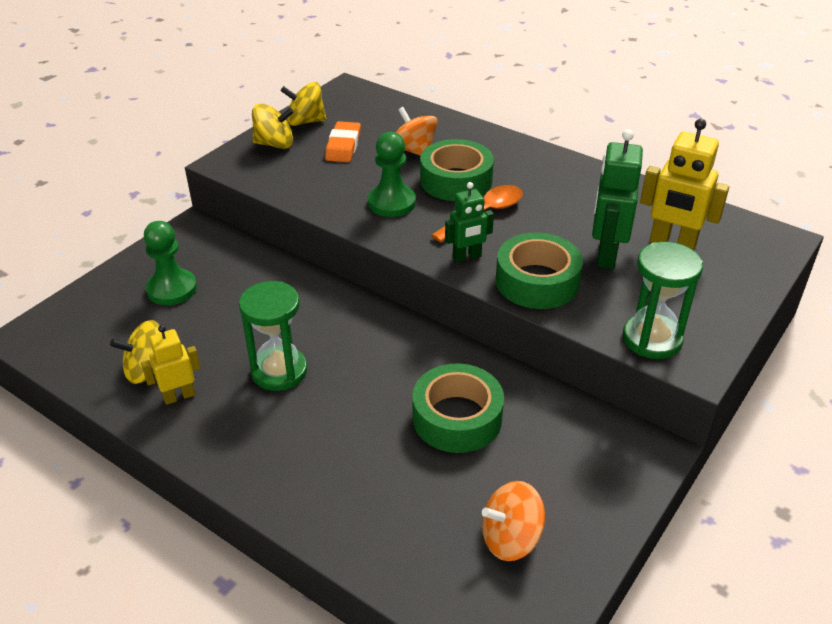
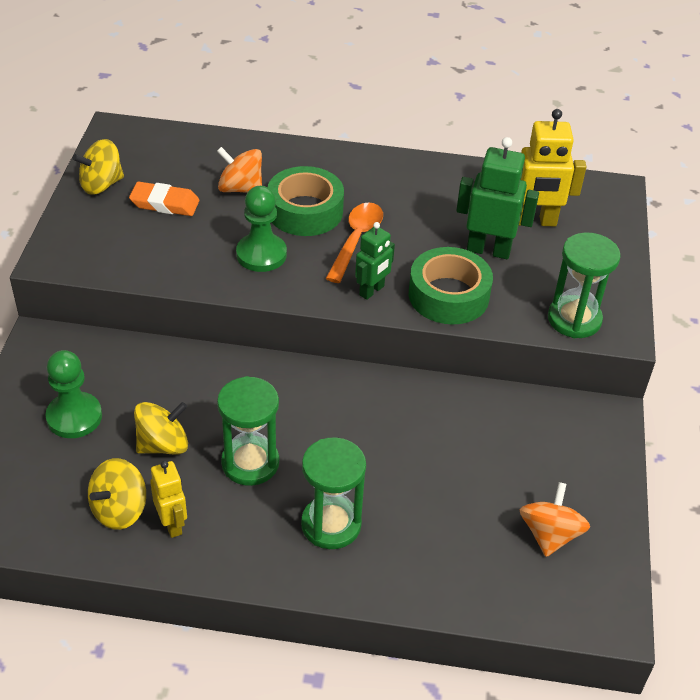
camera: 30 degrees left, 5 degrees up
(179, 396) = (172, 524): yellow robot -> yellow robot turned 120 degrees clockwise
(274, 144) = (89, 221): yellow spinning top -> yellow spinning top (163, 445)
(308, 447) = (331, 524): none -> green hourglass
(343, 146) = (165, 203): orange eraser -> orange eraser turned 60 degrees counterclockwise
(457, 418) = (439, 447): green tape -> none
(510, 538) = (549, 534): orange spinning top -> orange spinning top turned 150 degrees clockwise
(606, 255) = (488, 250): green robot -> green robot turned 120 degrees clockwise

